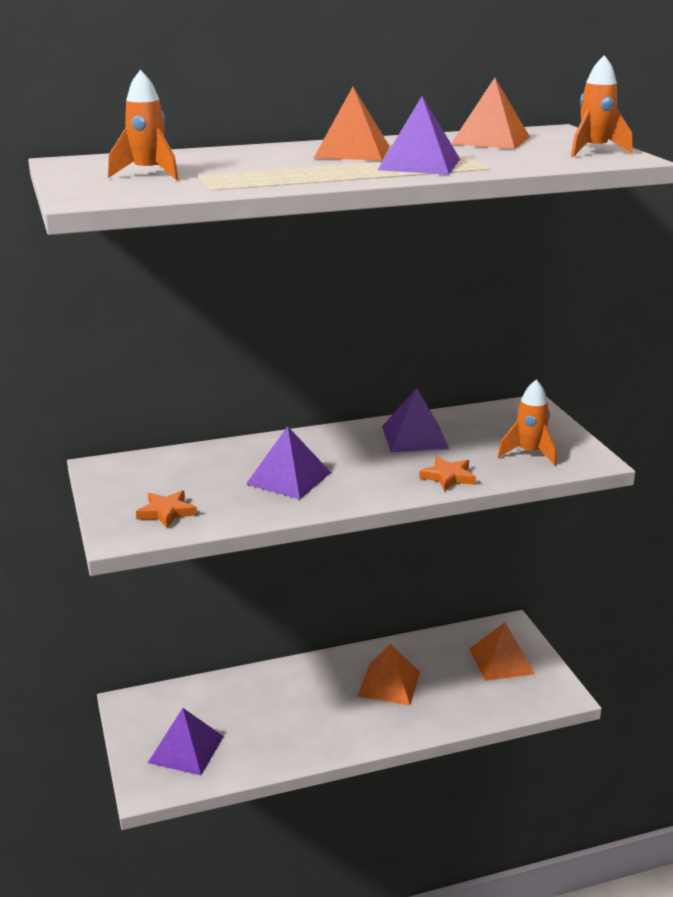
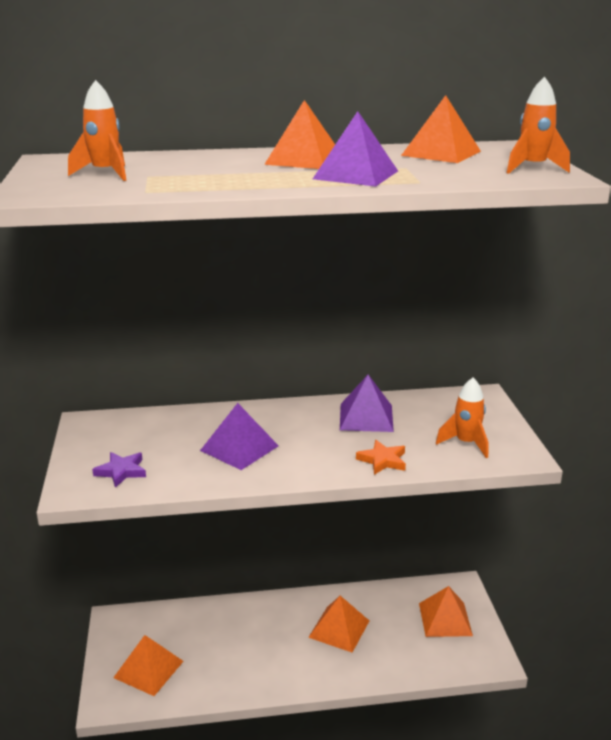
camera: 10 degrees right, 0 degrees up
(166, 512) = (121, 471): orange star -> purple star
(186, 749) = (148, 669): purple pyramid -> orange pyramid

